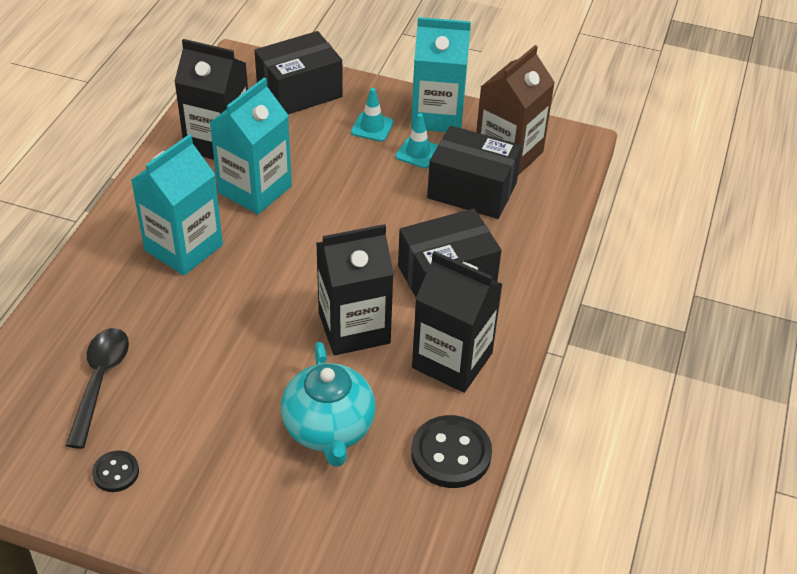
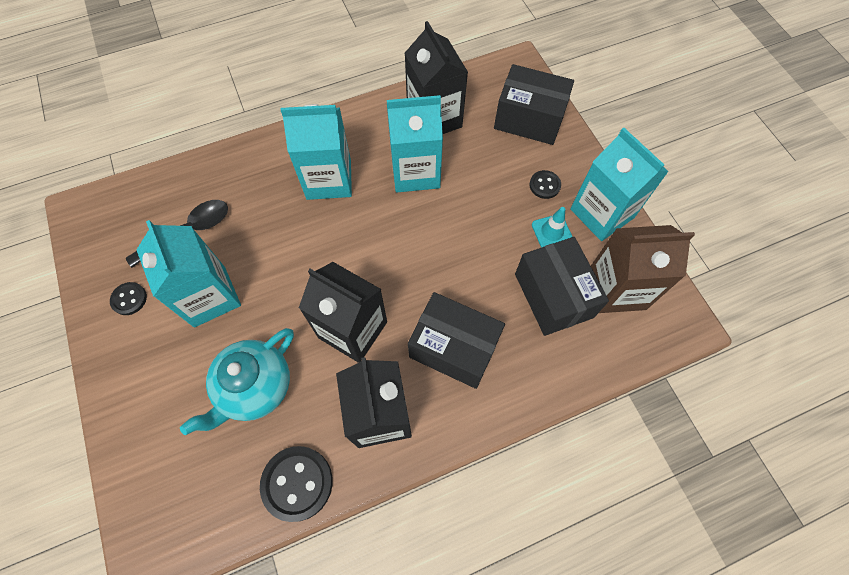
camera: 50 degrees right, 20 degrees up
(194, 407) = (209, 296): none -> turquoise carton
(372, 127) = (544, 185): turquoise traffic cone -> black button

